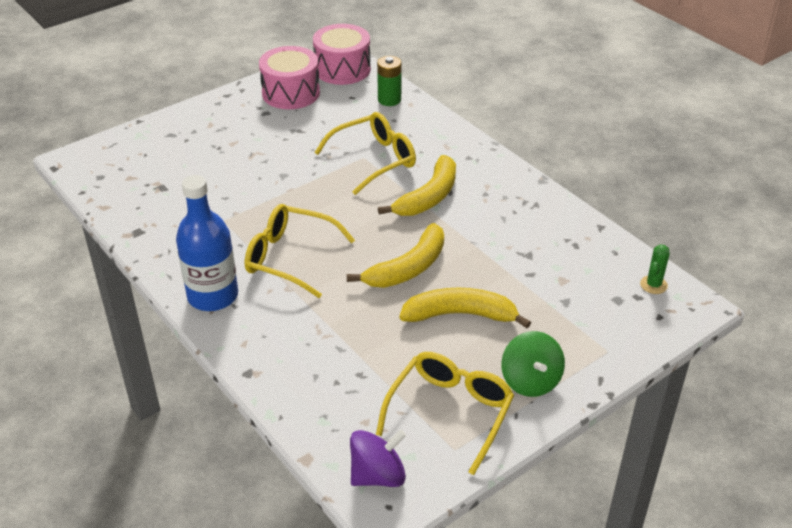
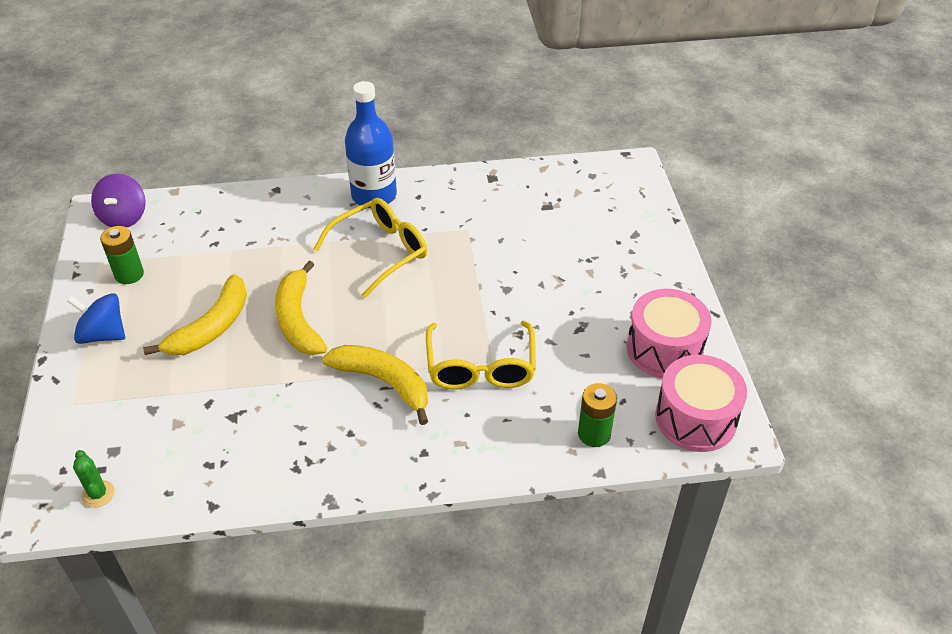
camera: 120 degrees right, 5 degrees up
(428, 197) = (384, 382): yellow banana -> yellow banana turned 150 degrees clockwise
(450, 412) = (129, 274): yellow glasses -> green battery
(530, 381) = (103, 334): green spinning top -> blue spinning top

